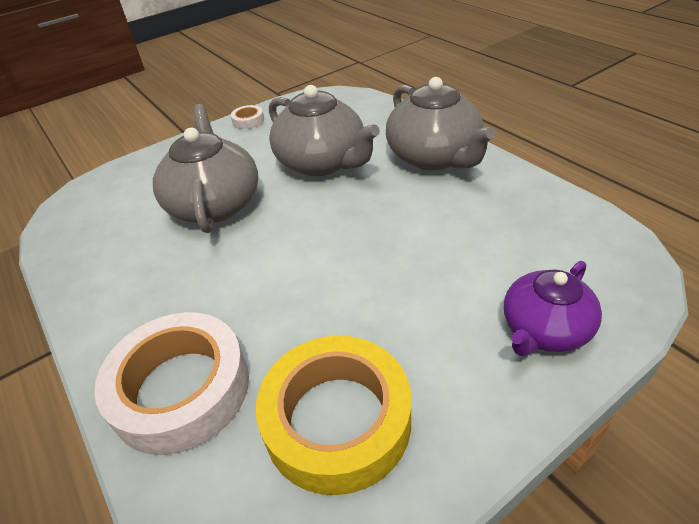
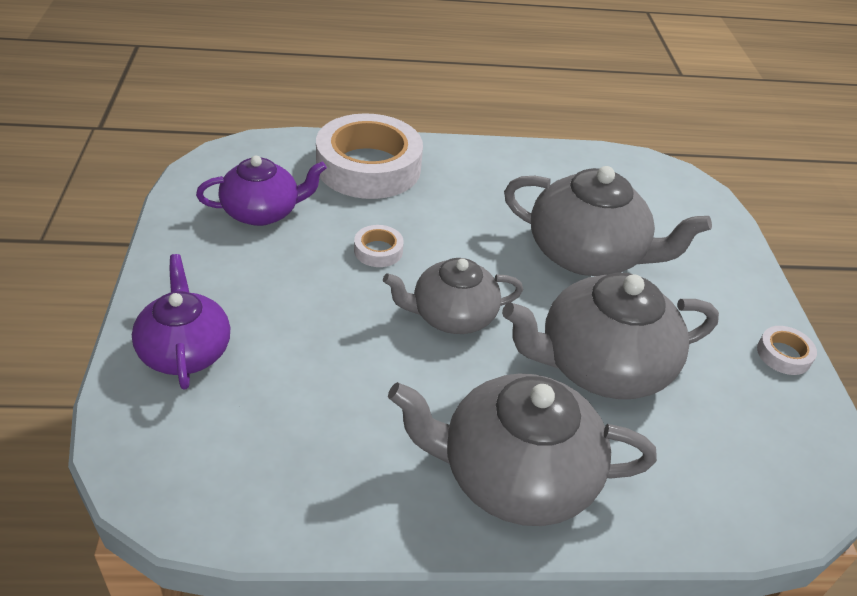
camera: 115 degrees right, 0 degrees up
(312, 300) = (378, 251): none -> white tape
(337, 420) = (262, 212): yellow tape -> purple teapot
(345, 228) = (452, 316): none -> grey teapot

